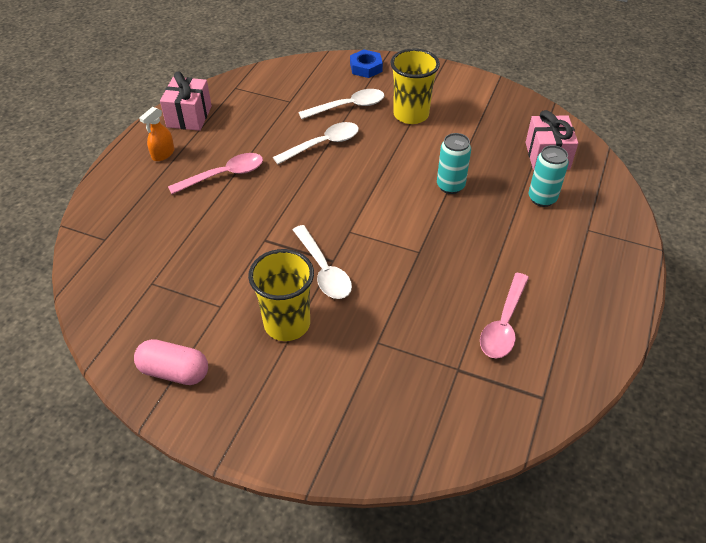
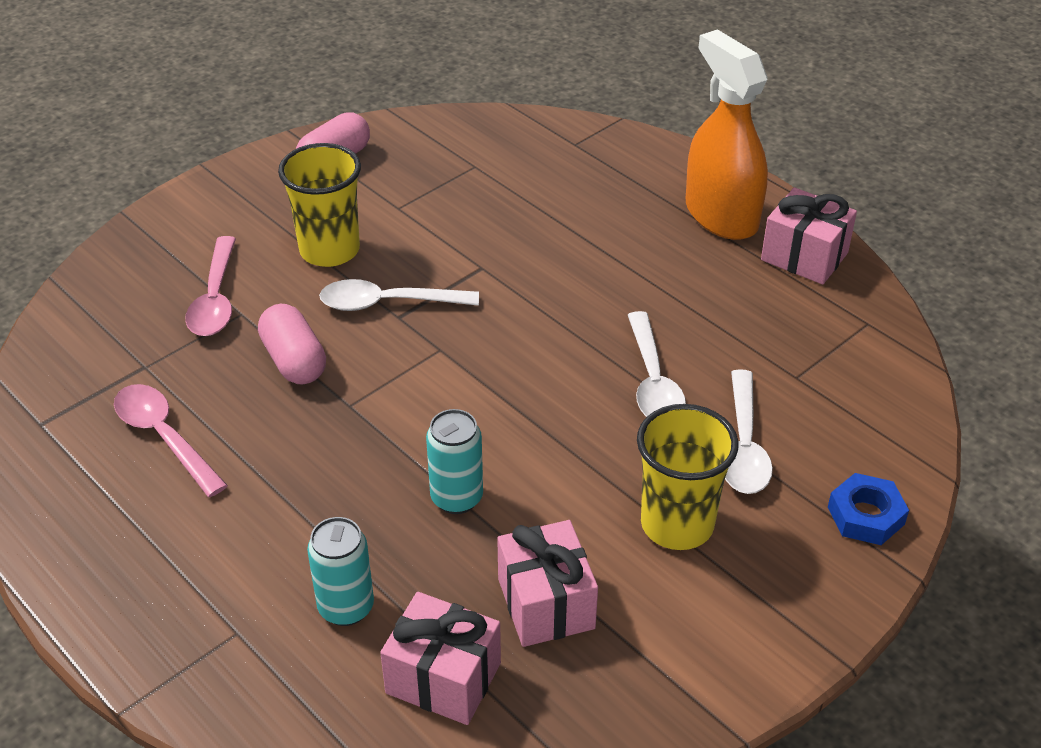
camera: 115 degrees right, 5 degrees down
(163, 154) = (721, 215): orange spray bottle -> orange spray bottle, size x2.22
(224, 175) = (638, 260): pink spoon -> pink spoon (215, 298)
(402, 293) = (294, 361): none -> pink capsule
(485, 139) = (546, 603): none -> pink gift

